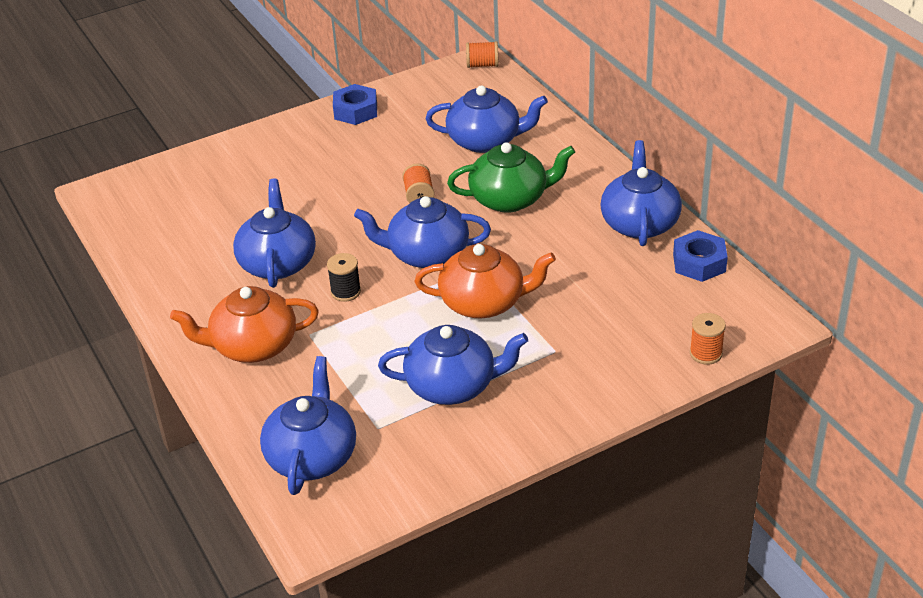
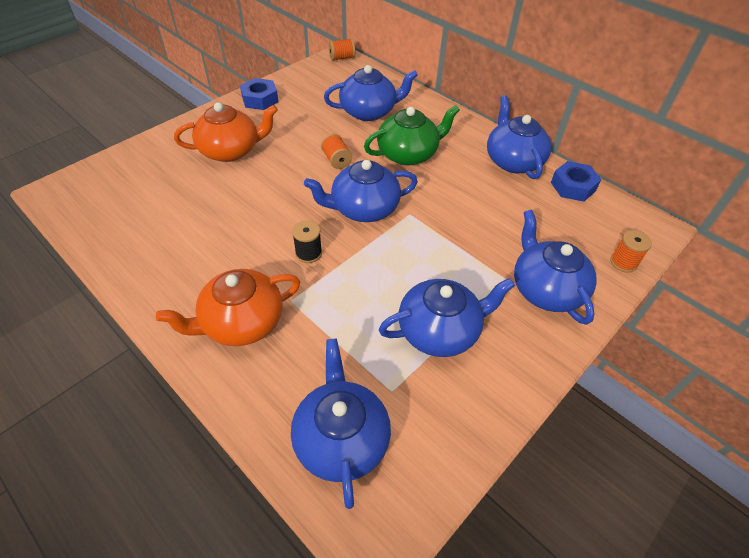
camera: 20 degrees left, 10 degrees up
(278, 263) = (238, 235): blue teapot -> blue teapot (546, 289)
(484, 302) = (429, 245): orange teapot -> orange teapot (231, 150)

